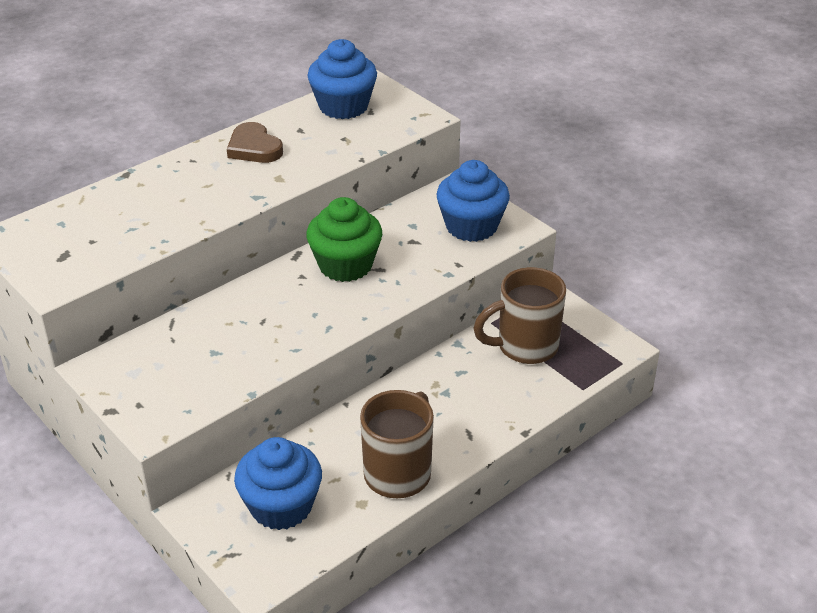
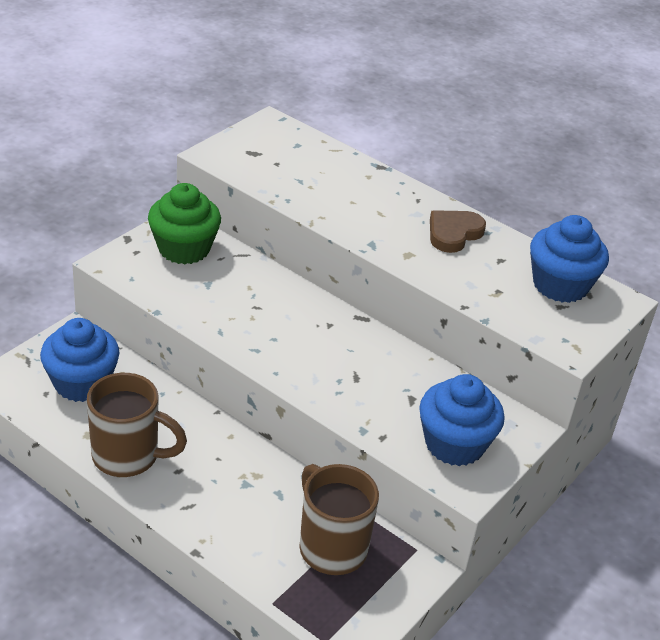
camera: 75 degrees right, 0 degrees up
(345, 265) = (354, 352): green cupcake -> green cupcake (184, 249)

